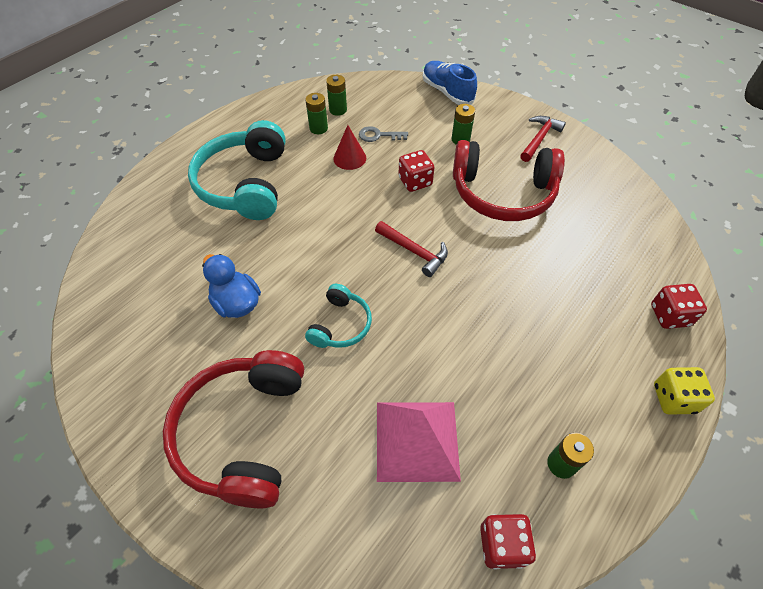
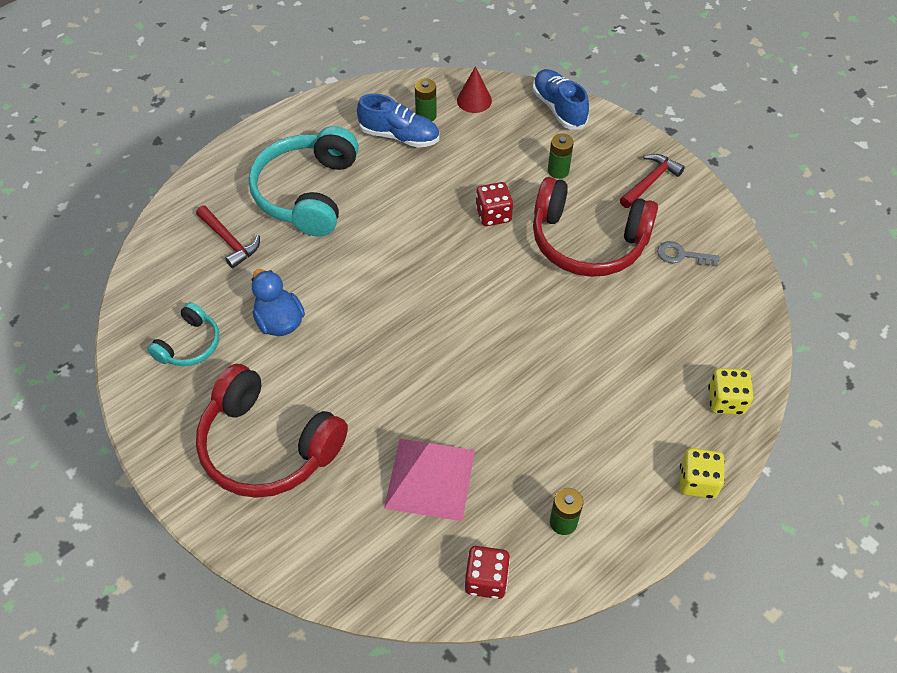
camera: 10 degrees right, 0 degrees up
(243, 432) = (268, 445): red headphones -> red headphones turned 75 degrees counterclockwise
(318, 128) = (399, 136): green battery -> blue shoe
(340, 325) = (379, 359): turquoise headphones -> turquoise headphones (189, 344)
(349, 158) = (427, 177): red cone -> red cone (474, 100)
(378, 135) = (465, 154): grey key -> grey key (681, 255)
(414, 251) = (473, 294): red hammer -> red hammer (229, 241)
(669, 315) = (725, 401): red dice -> yellow dice

